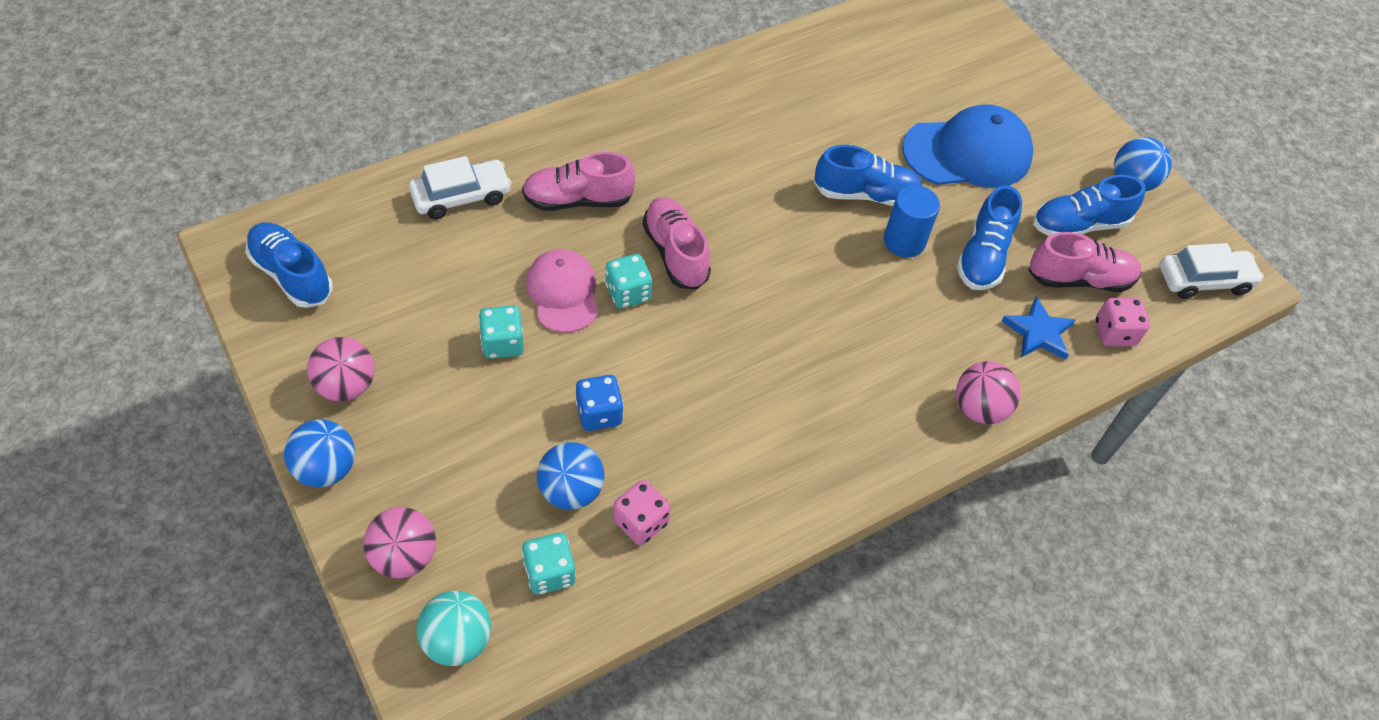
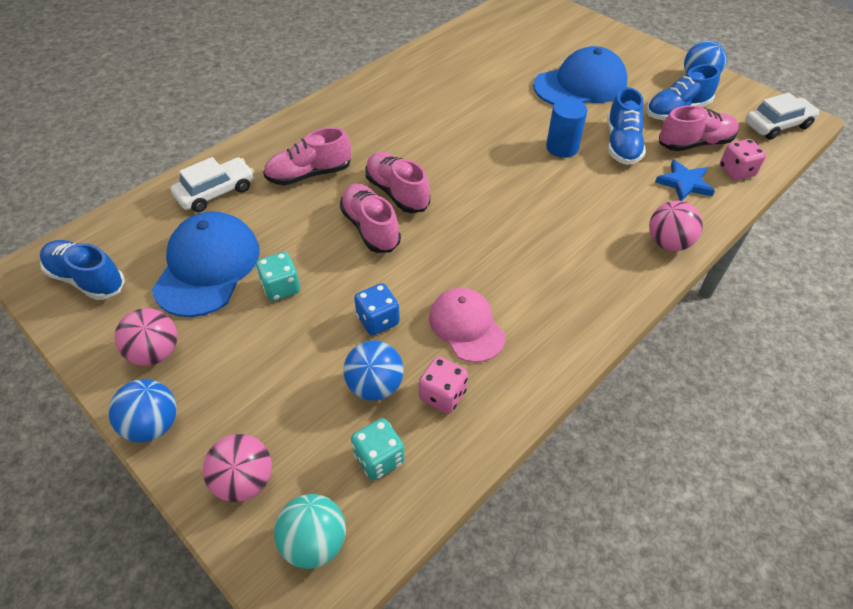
camera: 10 degrees left, 5 degrees down
(427, 295) = (207, 267): none -> blue cap
(563, 292) = (319, 239): pink cap -> pink cap (466, 326)
(628, 293) = (370, 228): turquoise dice -> pink shoe
(865, 194) = (521, 125): blue shoe -> none

